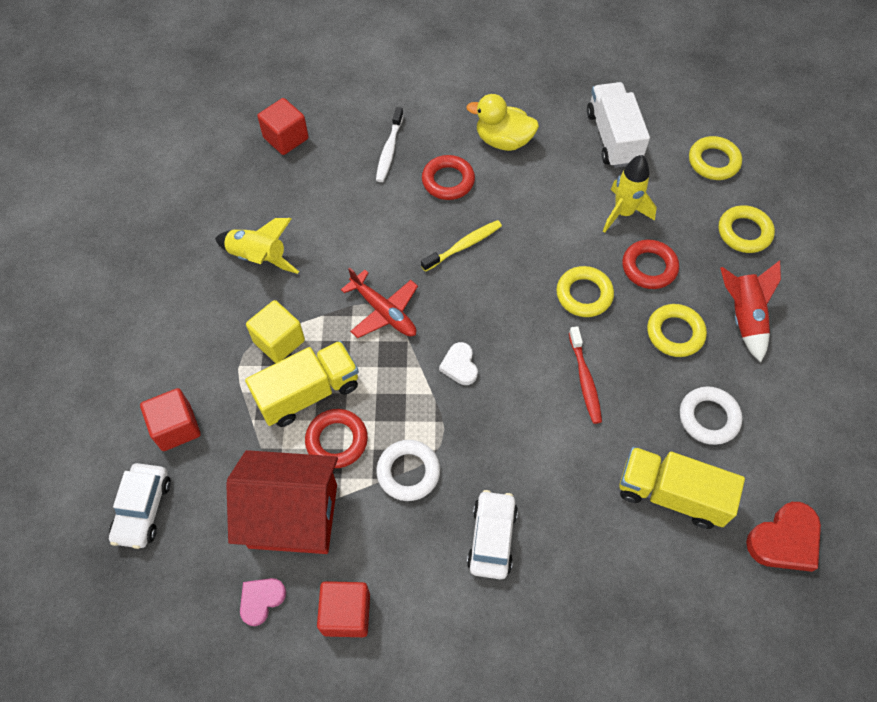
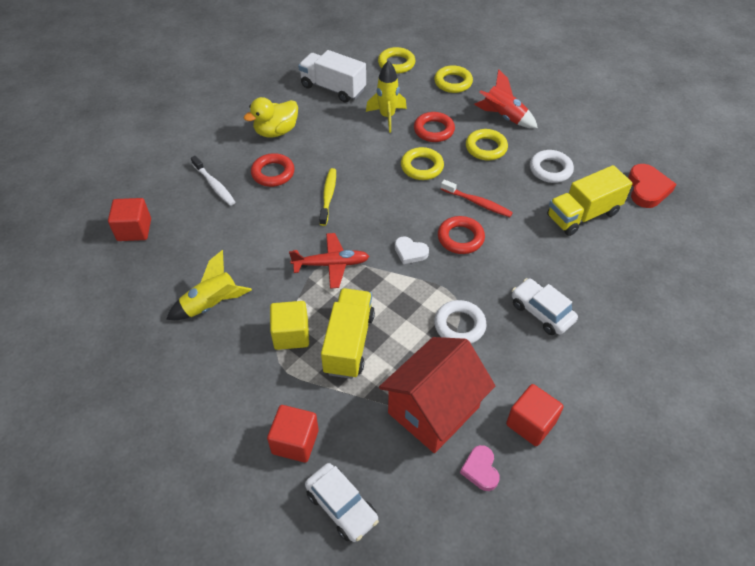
camera: 50 degrees left, 10 degrees down
(337, 440) = (400, 349): red ring -> red ring (460, 238)

